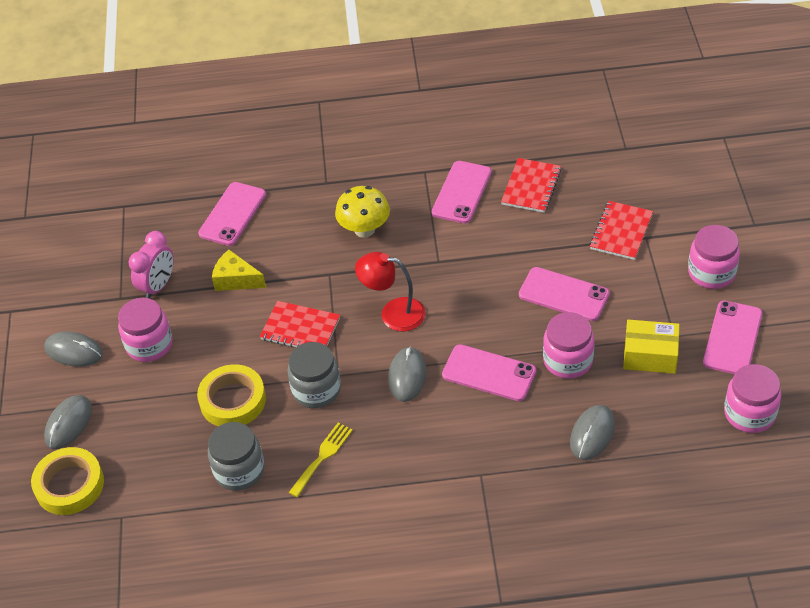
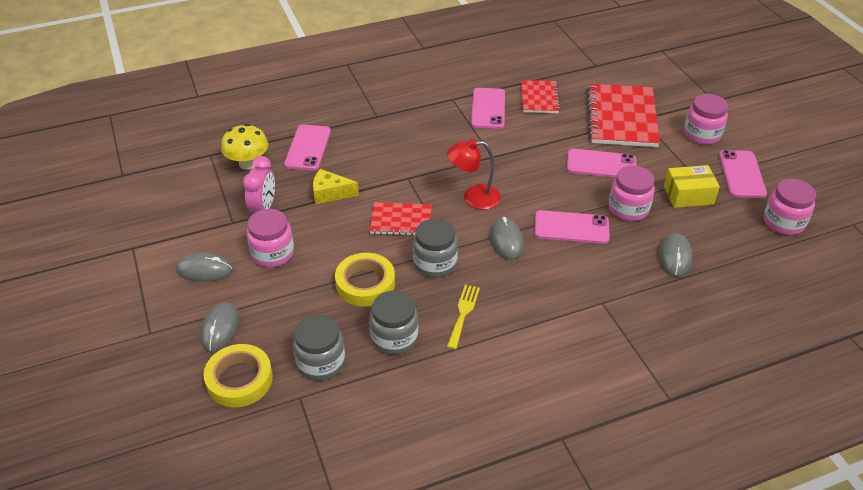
camera: 20 degrees left, 5 degrees down
(155, 483) = (321, 362): none -> grey jar
(364, 229) = (423, 143): yellow mushroom -> yellow mushroom (248, 163)
(621, 232) = (622, 118): red notebook -> red notebook, size x1.78

